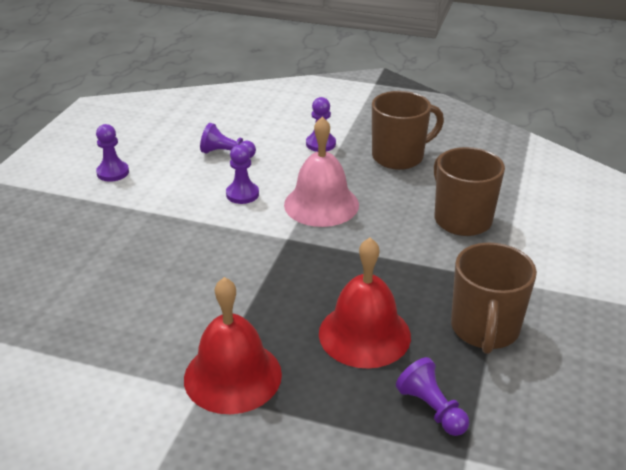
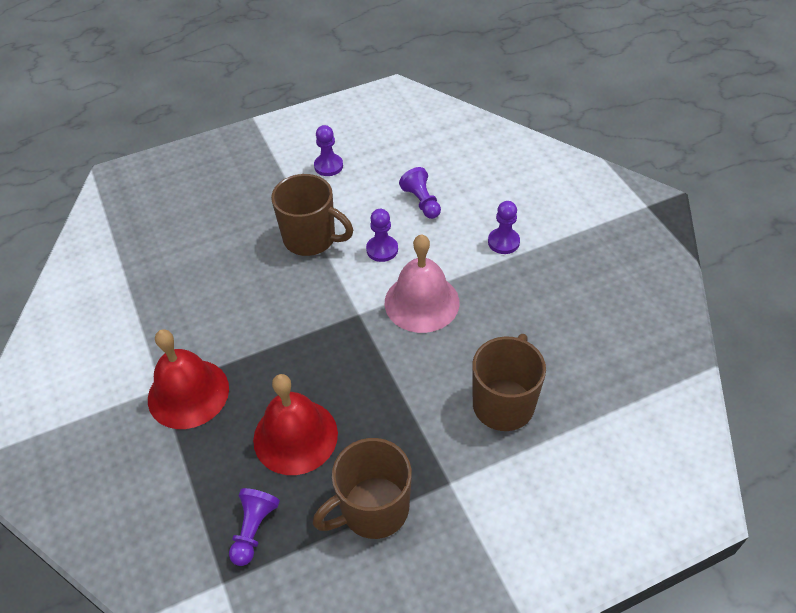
camera: 50 degrees right, 15 degrees up
(399, 157) = (547, 302): brown mug -> brown mug (311, 239)

